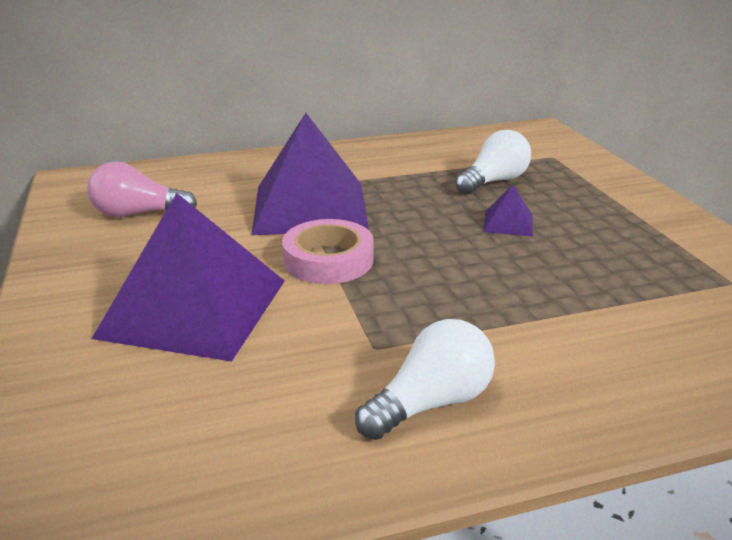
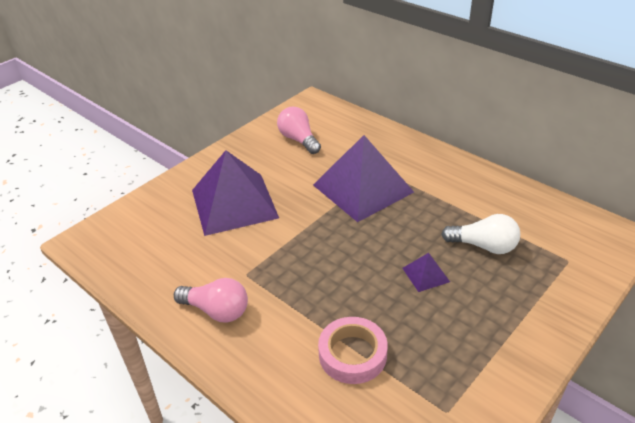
camera: 60 degrees right, 10 degrees up
(328, 260) = (311, 222): pink tape -> pink tape (352, 354)
(430, 403) = (216, 310): white light bulb -> pink light bulb

